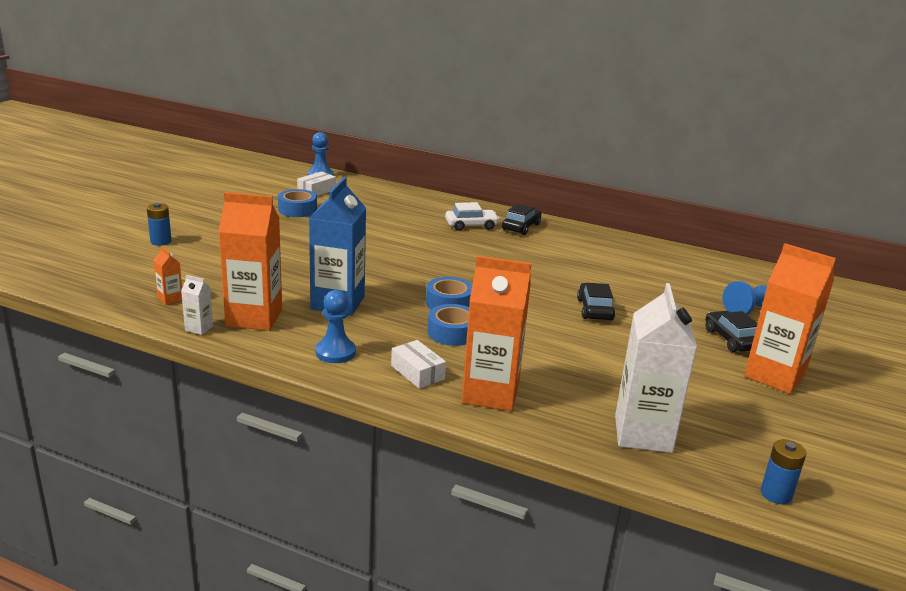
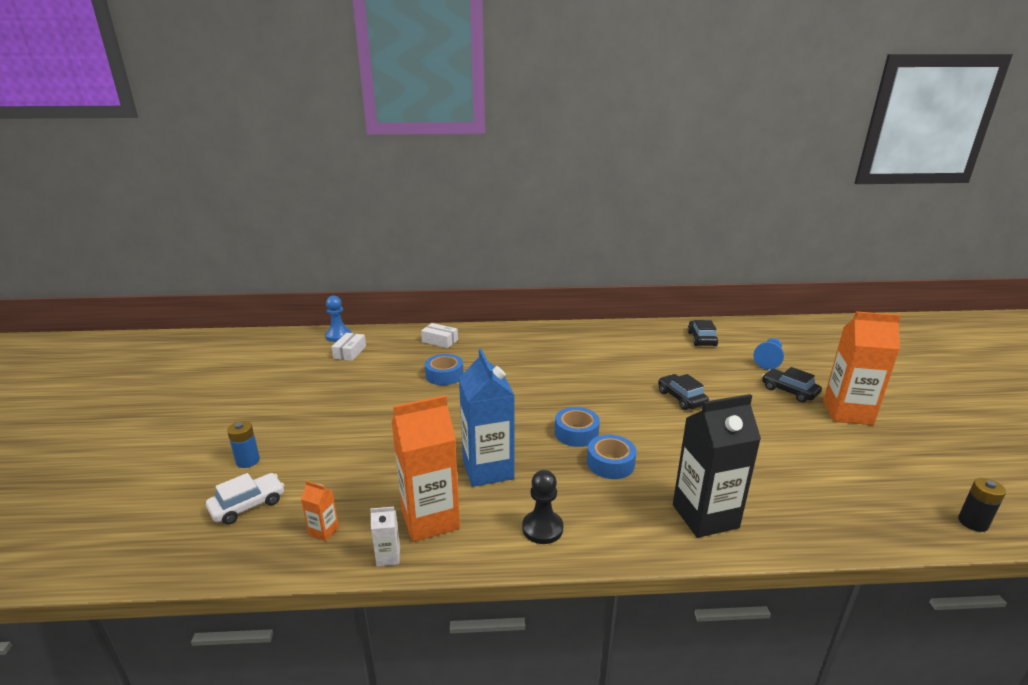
camera: 25 degrees left, 0 degrees up
(297, 210) = (352, 378): blue tape -> blue tape (444, 375)
(335, 352) = (542, 528): blue pawn -> black pawn
(417, 372) = (630, 520): white box -> white box (440, 341)
(471, 225) = (512, 348): white car -> white car (248, 505)
(490, 393) = (705, 516): orange carton -> black carton
(521, 227) = (549, 337): black car -> black car (701, 339)
(643, 434) = (841, 506): white carton -> none
(776, 494) = (972, 522): blue battery -> black battery

